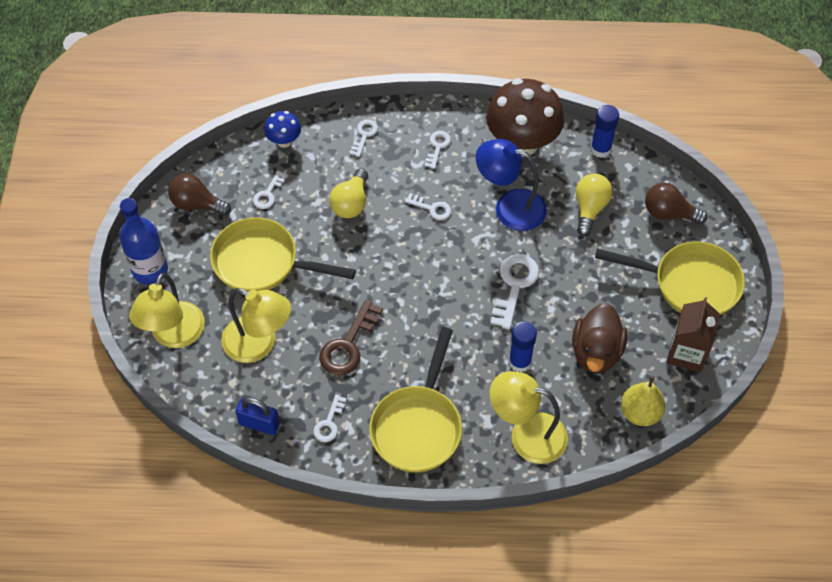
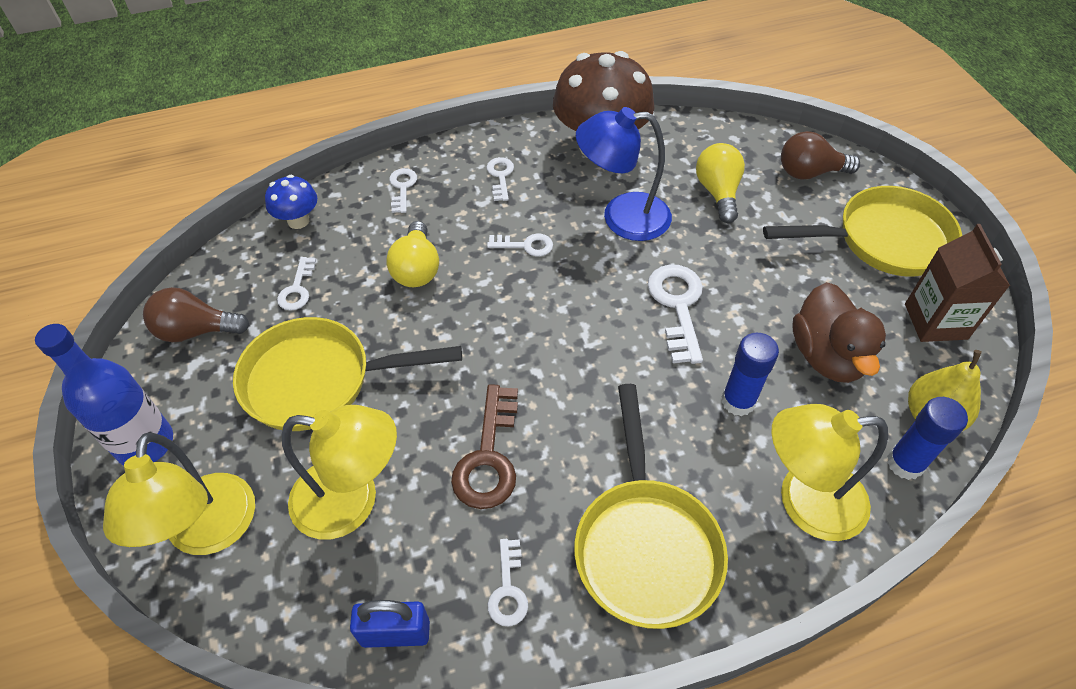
camera: 20 degrees left, 5 degrees down
(600, 149) = (693, 129): blue glue stick -> blue glue stick (905, 463)

